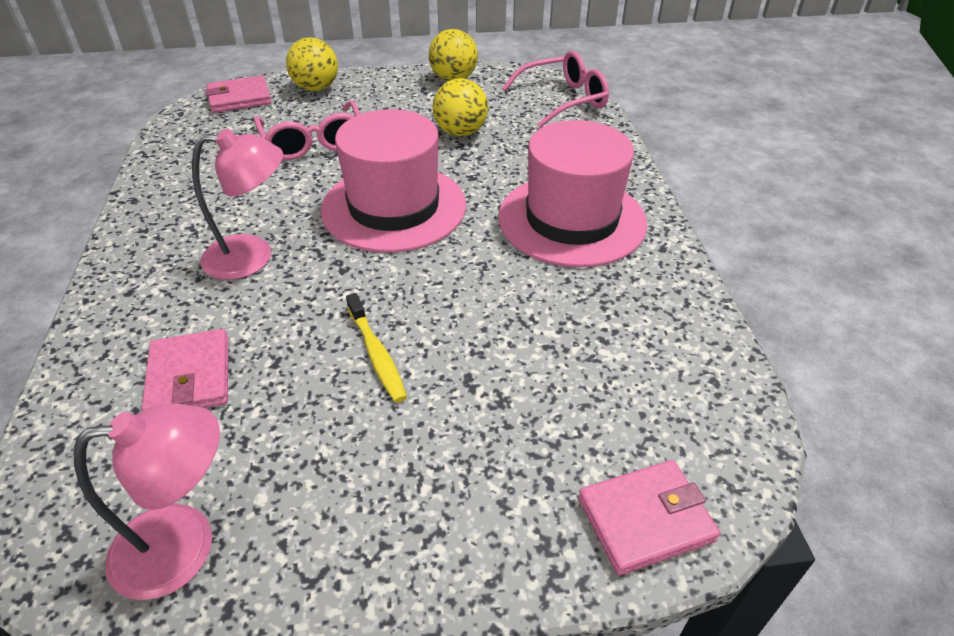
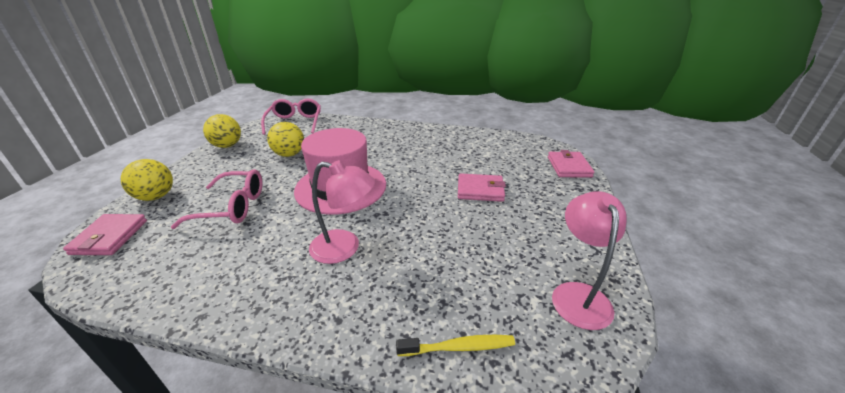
camera: 70 degrees left, 10 degrees down
(190, 377) = (449, 286): pink wallet -> pink wallet (480, 190)
(252, 257) = (344, 248): pink lamp -> pink lamp turned 90 degrees clockwise
(376, 354) = (461, 211): yellow toothbrush -> yellow toothbrush (459, 347)
(571, 220) = (396, 142): pink hat -> none

